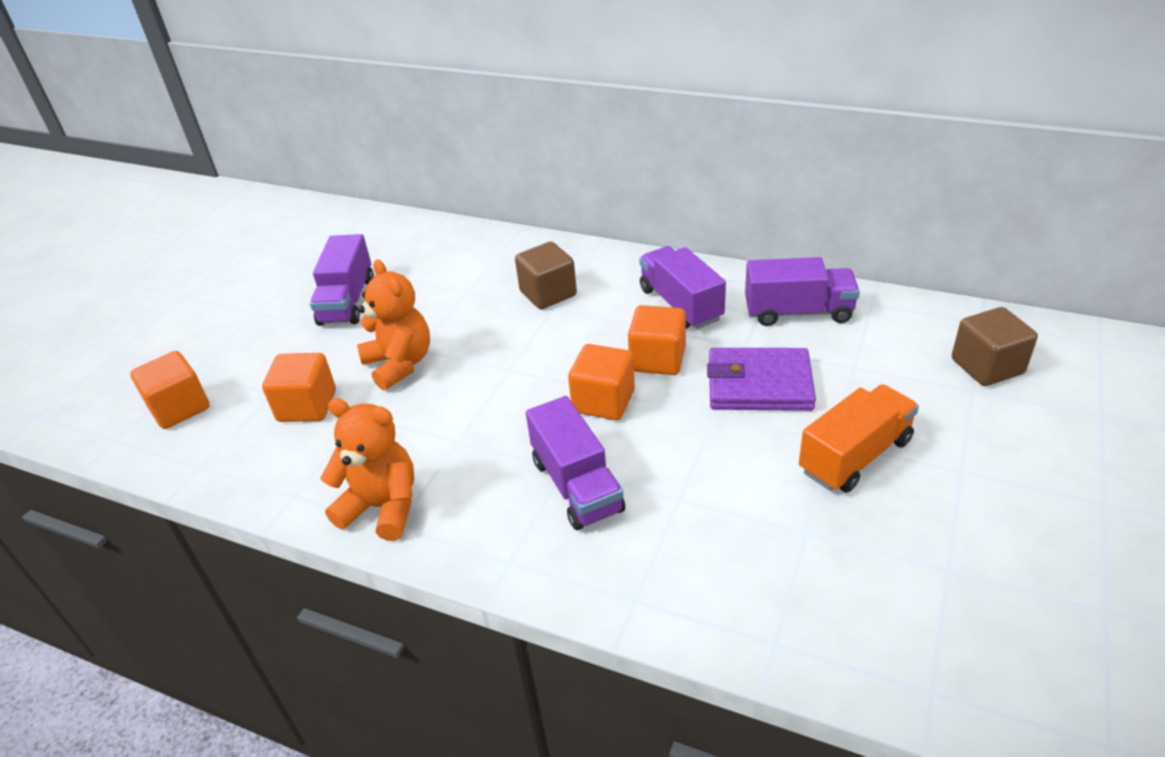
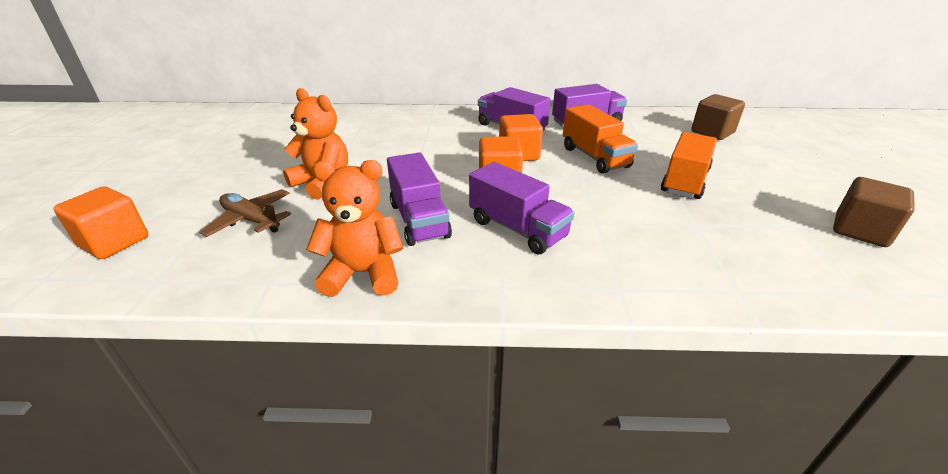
camera: 25 degrees left, 5 degrees down
(307, 406) = (251, 220): orange cube -> brown plane
(347, 301) = (255, 154): purple truck -> purple truck (419, 220)
(548, 293) = (416, 133): brown cube -> brown cube (860, 231)
(759, 384) = (595, 157): purple wallet -> orange truck

